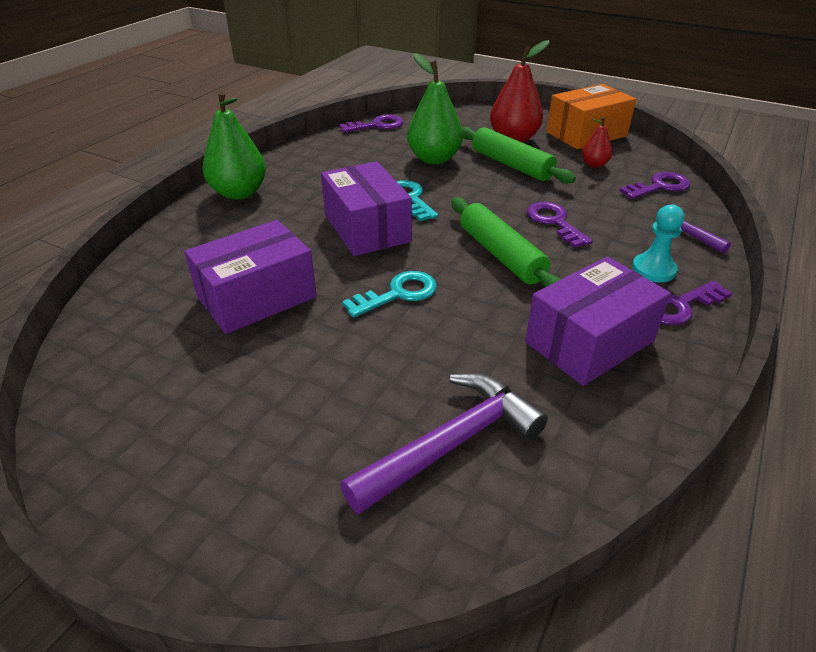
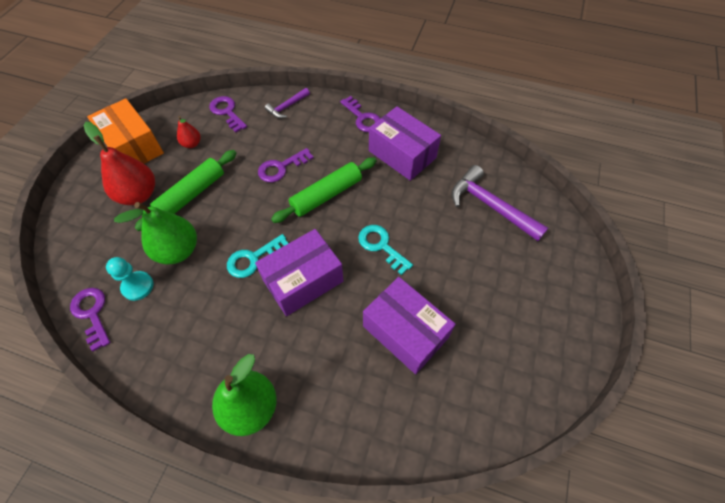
camera: 100 degrees left, 20 degrees up
(653, 270) = (330, 124): turquoise pawn -> turquoise pawn (137, 286)

